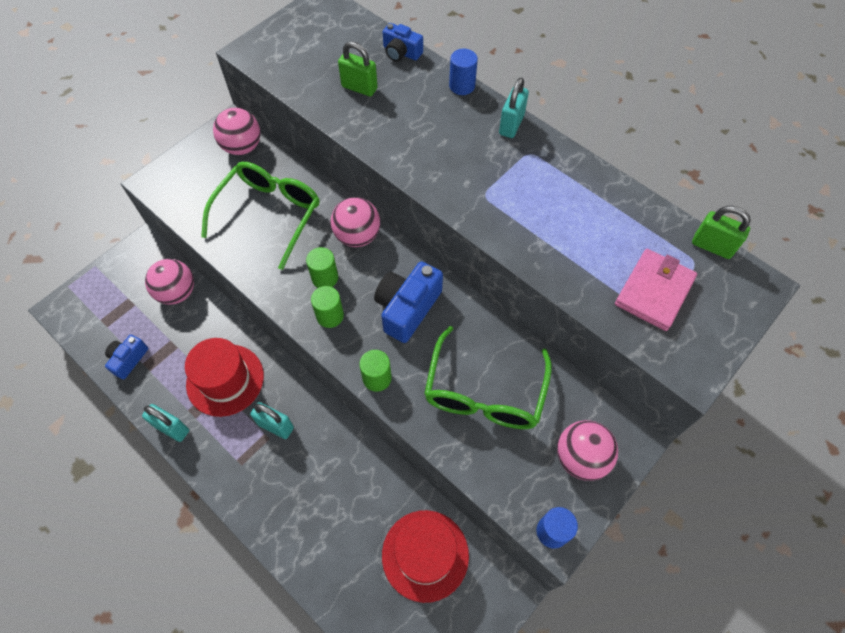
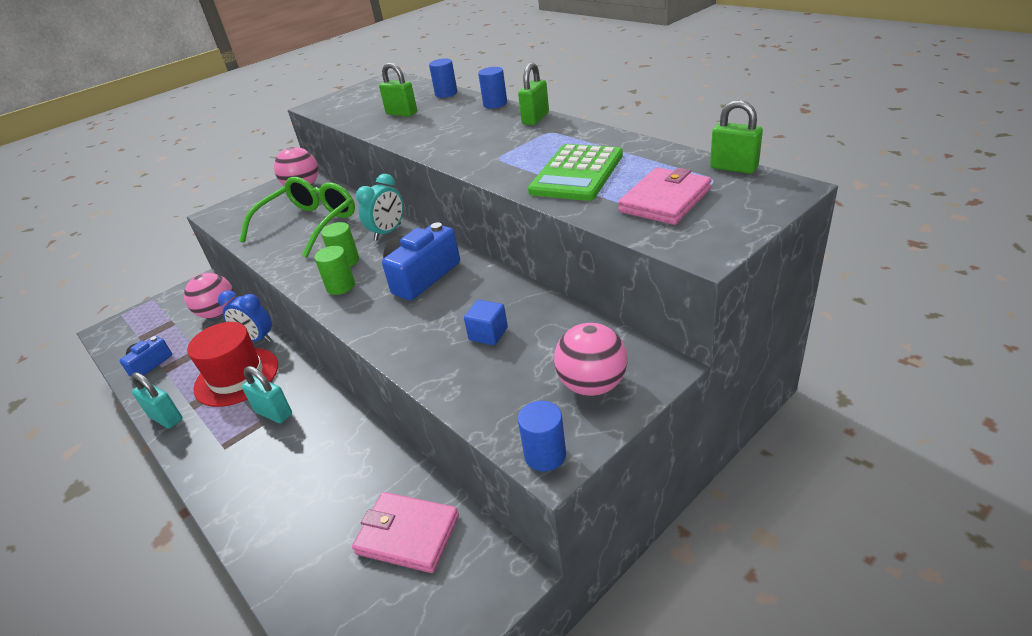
camera: 10 degrees right, 25 degrees down
(230, 331) = (257, 339): none -> blue clock
(357, 236) = (388, 232): pink ball -> turquoise clock
(377, 378) = (373, 329): green cylinder -> none
(401, 52) = (446, 93): blue camera -> blue cylinder
(425, 555) = (408, 534): red hat -> pink wallet
(484, 391) = (488, 334): green glasses -> blue cube
(511, 125) = (535, 119): turquoise padlock -> green padlock
(568, 235) = (577, 173): none -> green calculator

